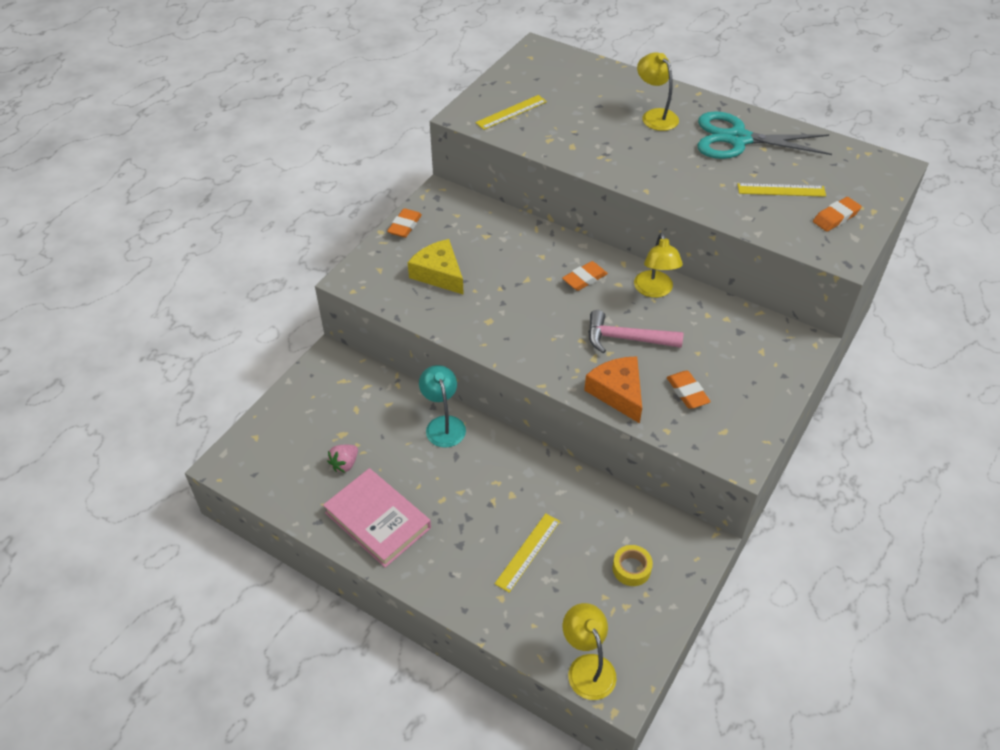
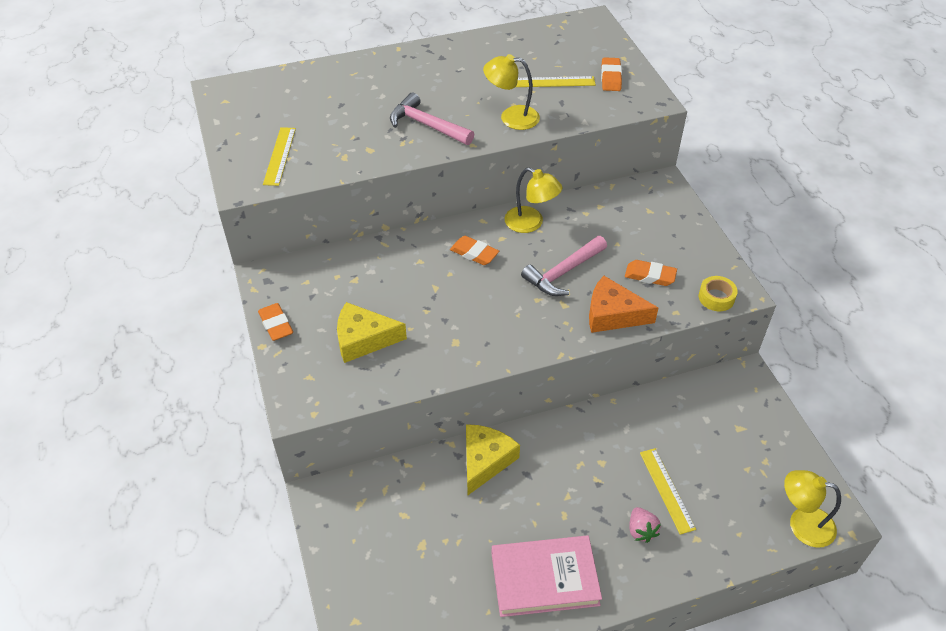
camera: 50 degrees left, 0 degrees up
(345, 464) = (459, 565): pink strawberry -> pink strawberry (641, 530)
(443, 424) = (485, 460): turquoise lamp -> yellow cheese
(584, 279) = (474, 253): orange eraser -> orange eraser turned 60 degrees counterclockwise
(631, 569) = (735, 434): yellow tape -> yellow tape (716, 297)
(635, 156) = (427, 125): none -> pink hammer
(655, 116) = (394, 85): yellow lamp -> yellow lamp (511, 117)
(738, 139) = (475, 65): turquoise scissors -> none
(781, 190) = (554, 82): yellow ruler -> yellow ruler turned 45 degrees clockwise

